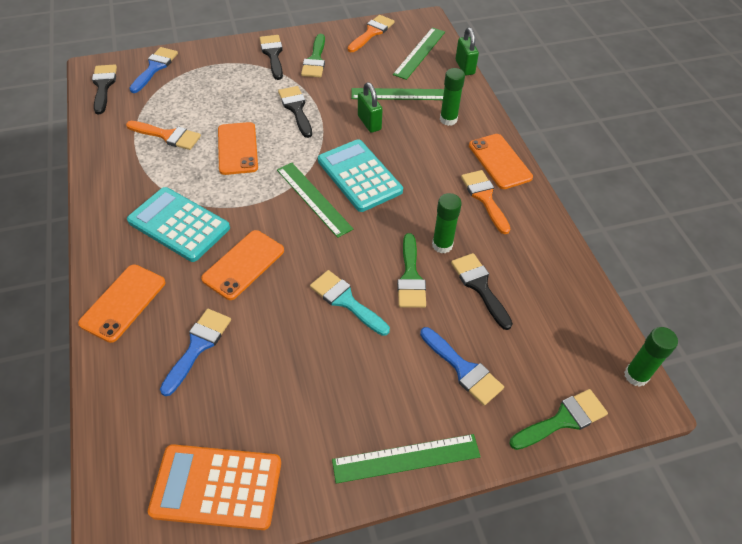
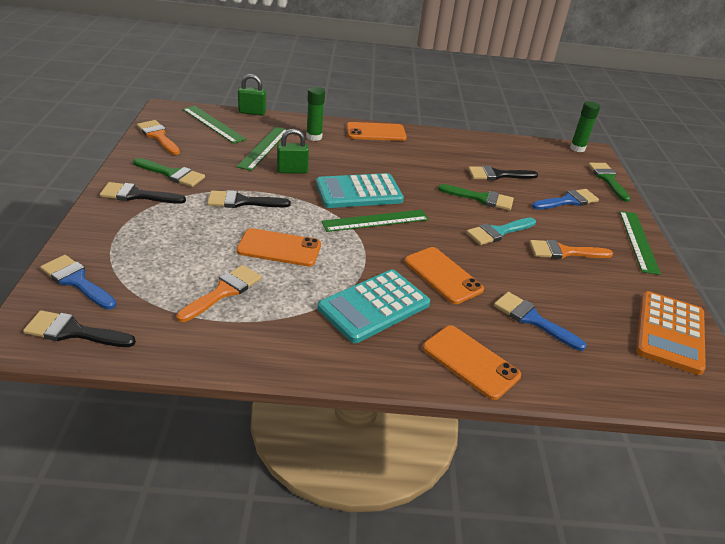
camera: 75 degrees left, 15 degrees down
(442, 245) = (453, 178): green glue stick -> none
(484, 198) = (411, 149): orange brush -> orange brush (564, 252)

